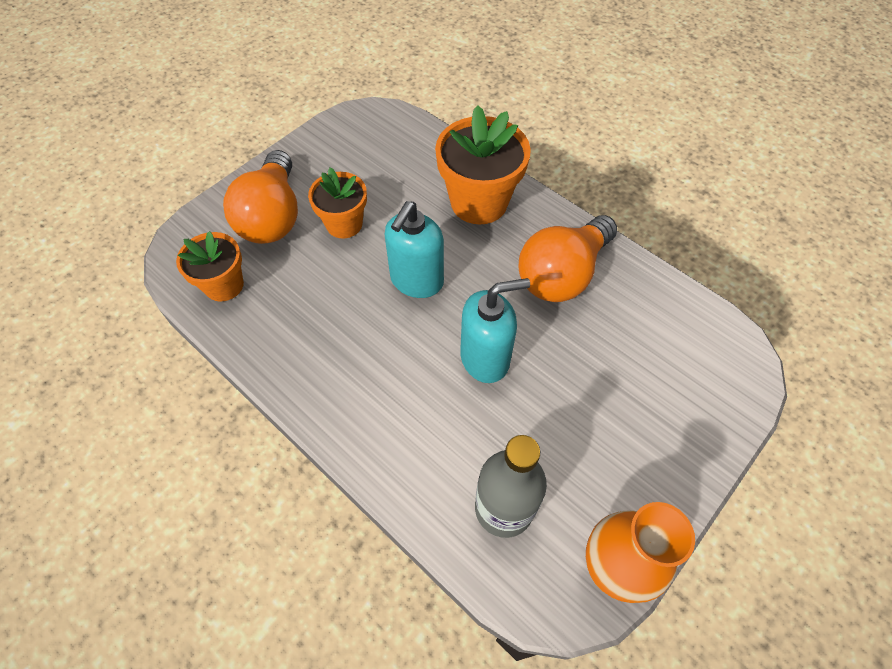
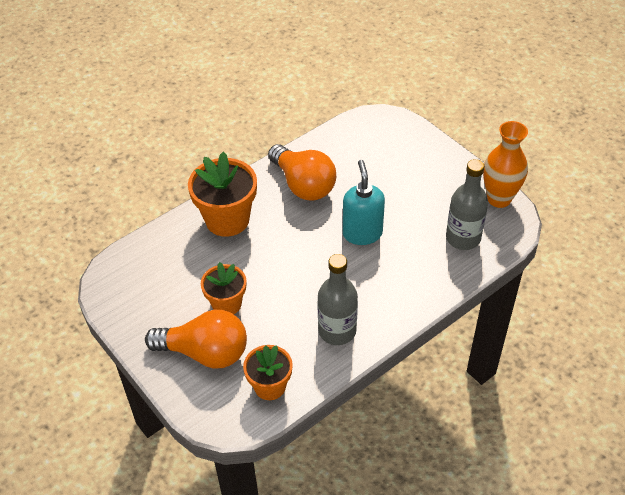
camera: 80 degrees left, 10 degrees down
(308, 346) = (337, 331): none -> grey bottle
(416, 281) = (292, 263): turquoise soap dispenser -> none

